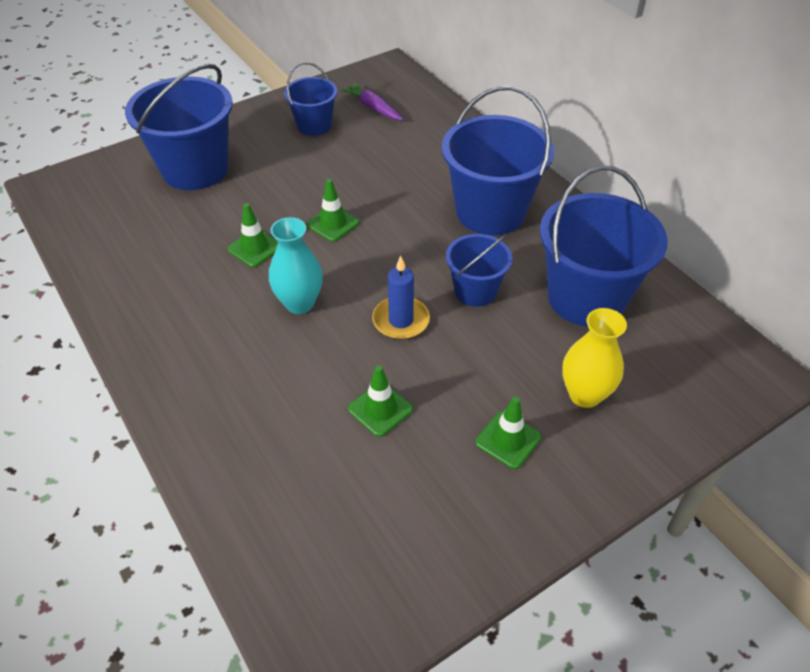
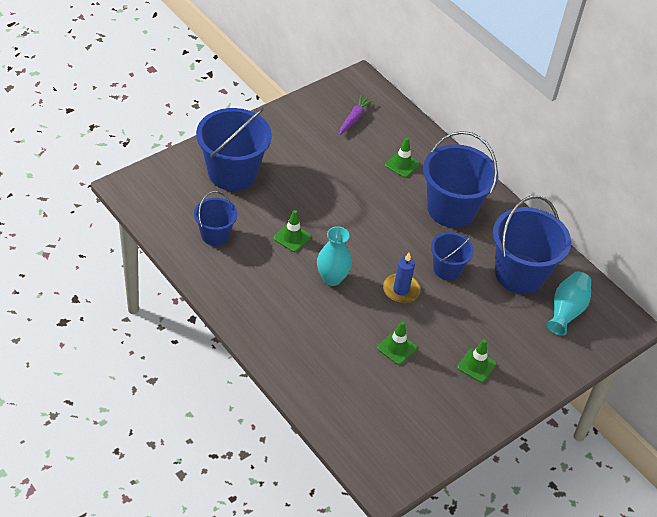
camera: 10 degrees left, 0 degrees up
(314, 125) = (312, 134): blue bucket -> blue bucket (215, 235)
(333, 224) = (343, 218): green traffic cone -> green traffic cone (402, 165)
(373, 107) = (354, 118): purple carrot -> purple carrot turned 75 degrees clockwise
(584, 394) = (521, 338): yellow vase -> none
(659, 353) = (566, 311): none -> turquoise vase

